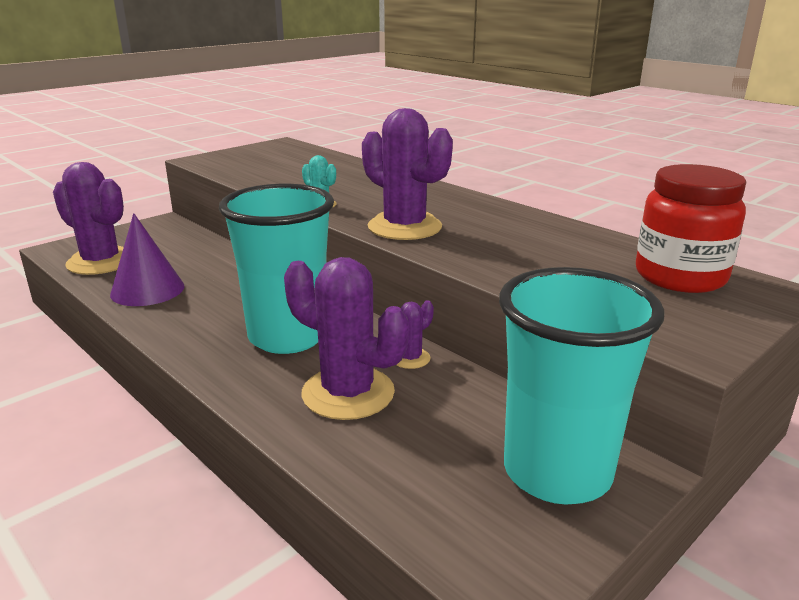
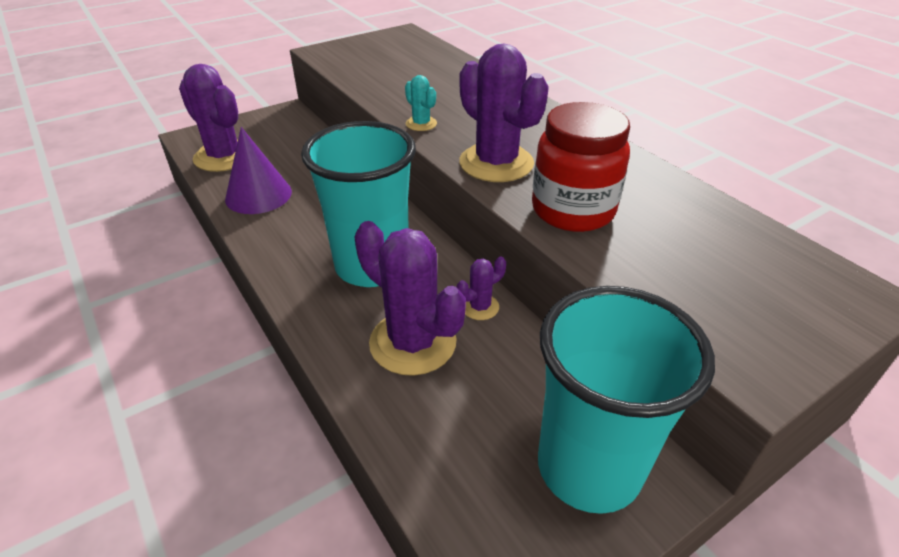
camera: 10 degrees right, 15 degrees up
(680, 277) = (767, 265): red jar -> red jar (572, 210)

